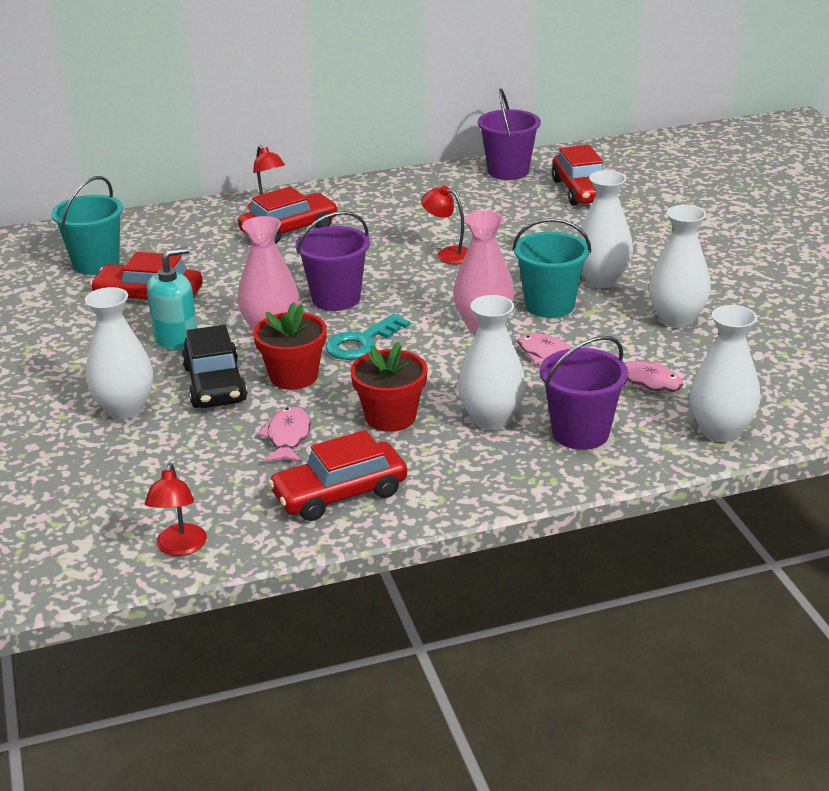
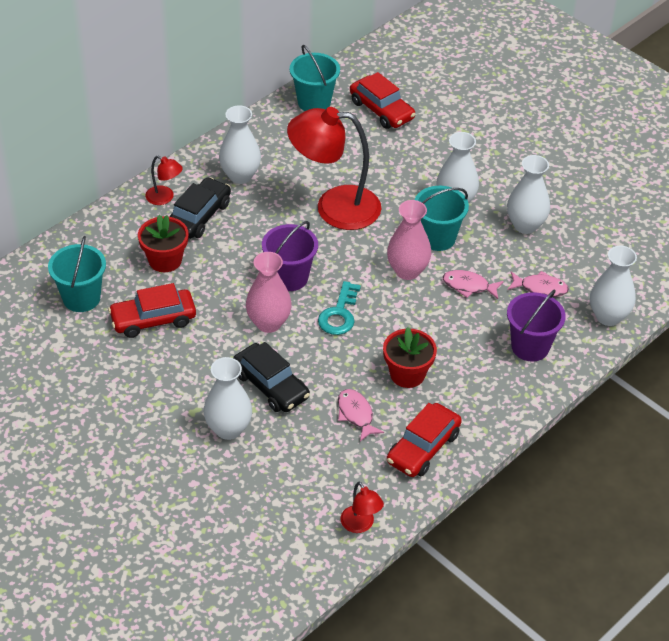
camera: 30 degrees left, 15 degrees up
(176, 339) = (209, 354): turquoise soap dispenser -> none
(289, 230) = (199, 216): red car -> black car
(293, 376) = (318, 360): red flower pot -> red flower pot (165, 260)
(448, 254) = (334, 207): red lamp -> red lamp, size x2.27
(491, 419) = (470, 354): white vase -> white vase (240, 176)
(508, 171) = (314, 102): purple bucket -> turquoise bucket

